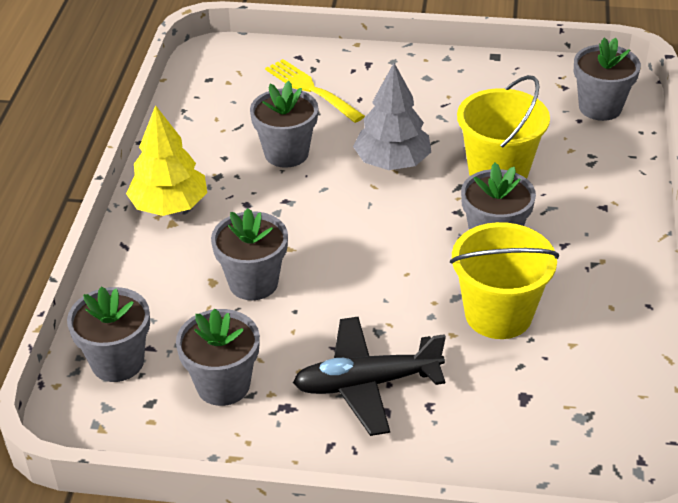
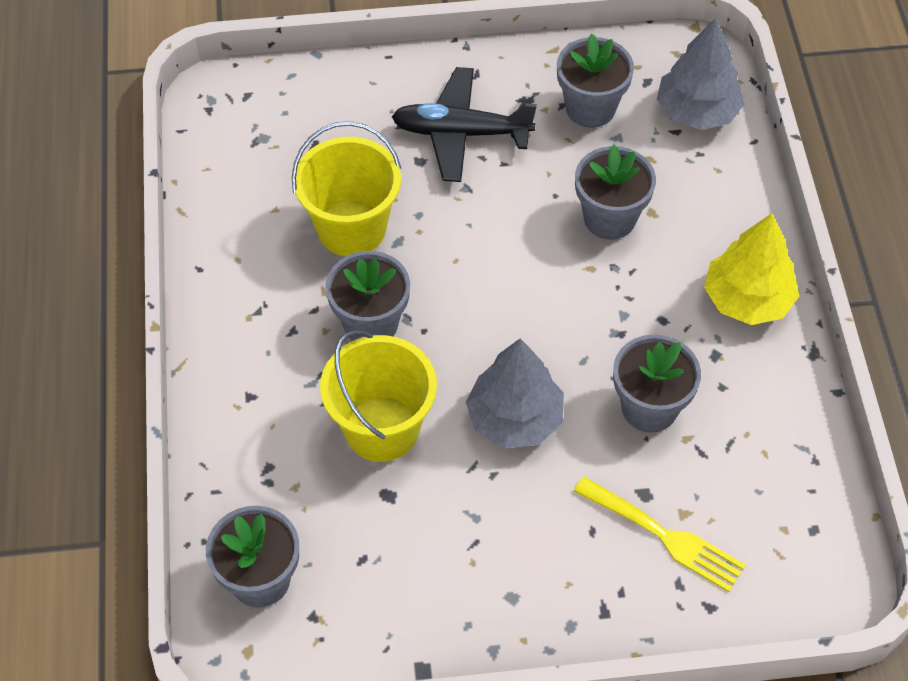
camera: 165 degrees right, 15 degrees up
(117, 362) = (697, 112): grey flower pot -> grey tree
(367, 384) = (461, 133): black plane -> black plane turned 150 degrees counterclockwise

